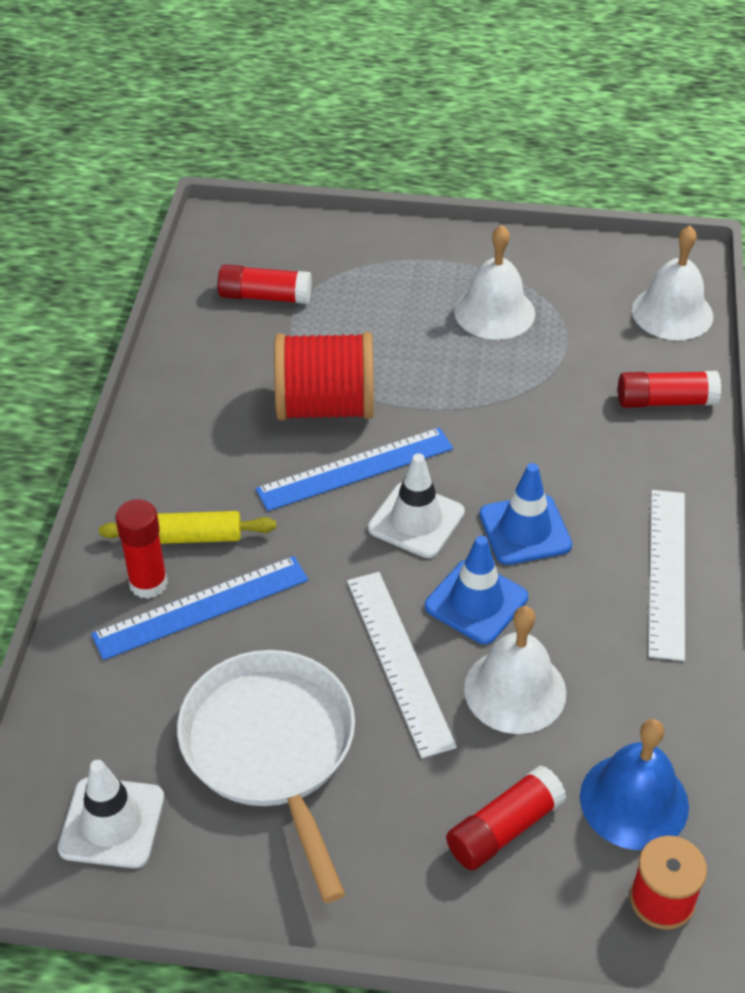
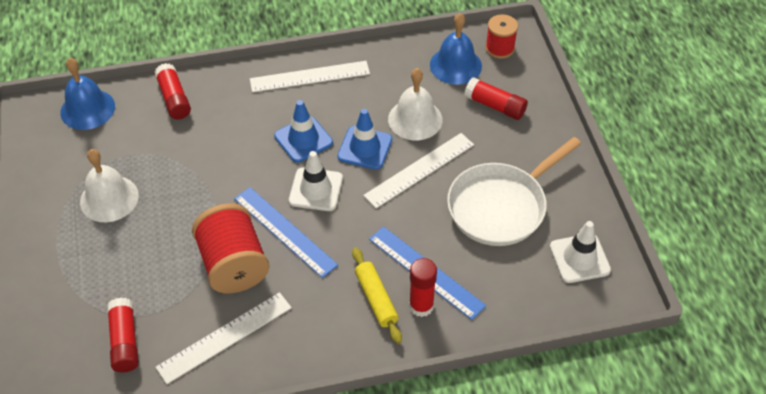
camera: 110 degrees left, 5 degrees up
(219, 378) = (225, 337): none -> white ruler
(672, 313) = (87, 109): white bell -> blue bell

